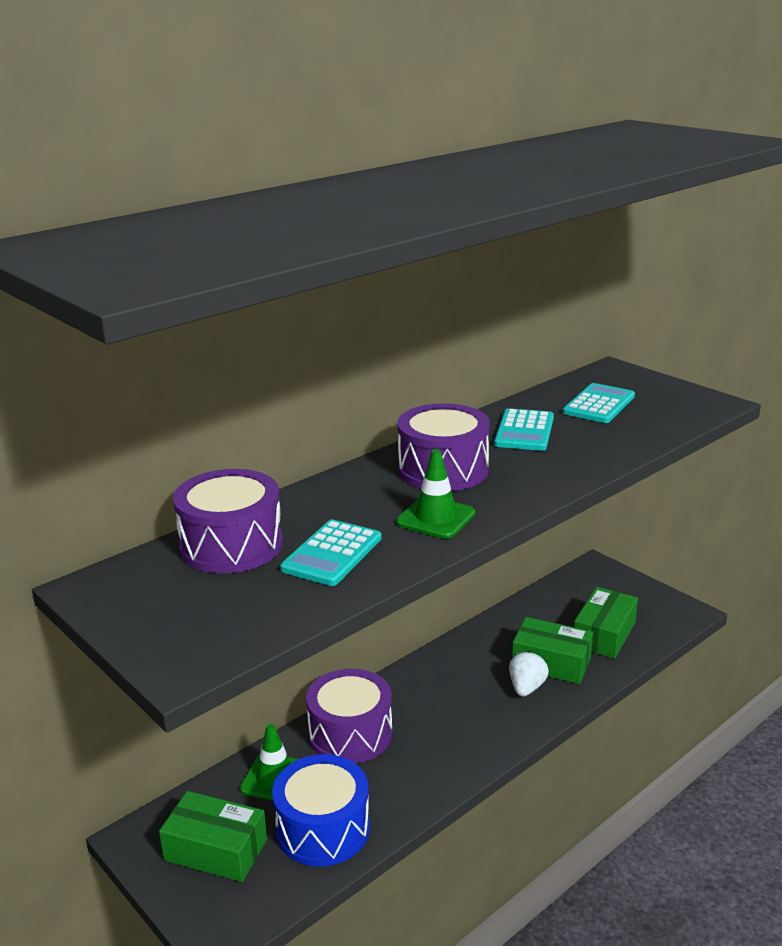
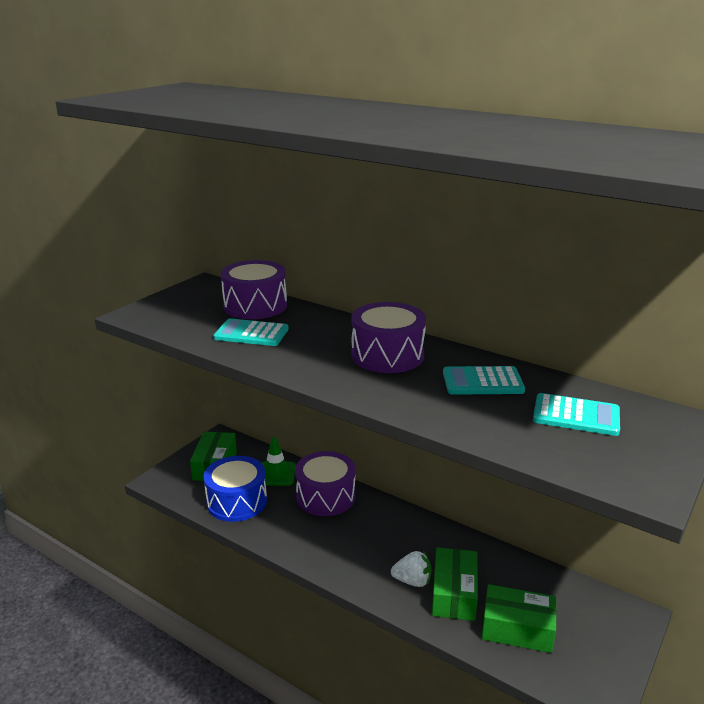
camera: 75 degrees right, 0 degrees up
(435, 518) = (309, 360): green traffic cone -> none

